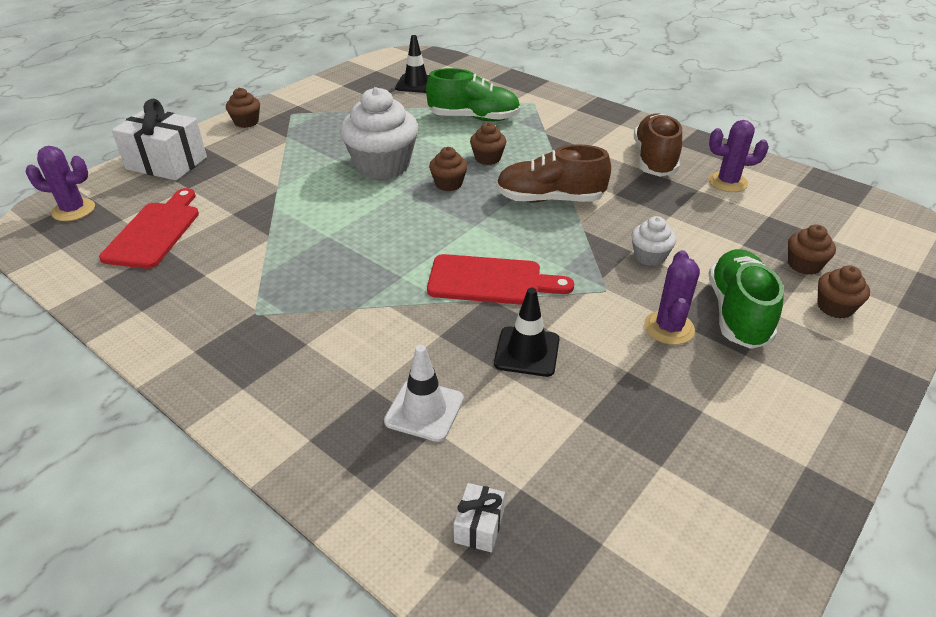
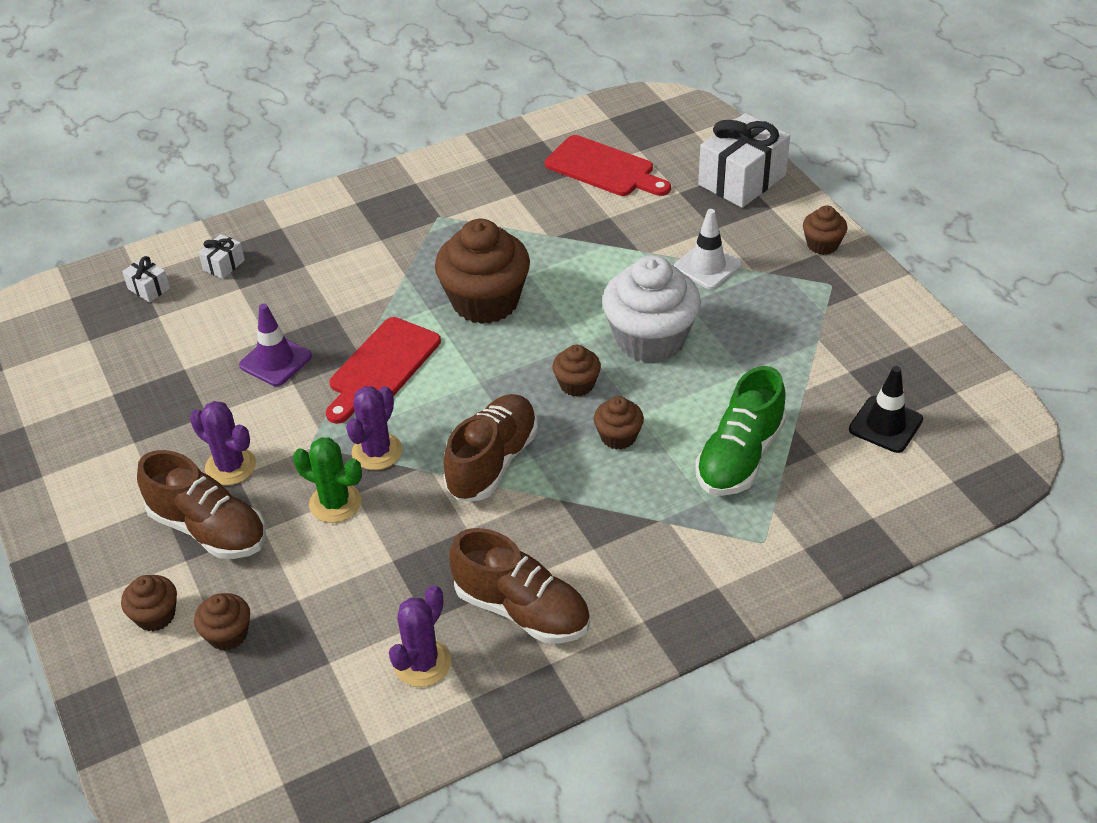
camera: 115 degrees right, 5 degrees up
(73, 210) = (673, 123): purple cactus -> purple cactus (377, 452)
(375, 249) = (485, 301): none -> brown cupcake
(401, 465) = (224, 265): none -> white gift
(424, 410) = (262, 287): white traffic cone -> white traffic cone (707, 266)
(527, 351) = (275, 361): black traffic cone -> purple traffic cone
(649, 256) = (335, 503): white cupcake -> green cactus
(737, 313) = (208, 529): green shoe -> brown shoe

